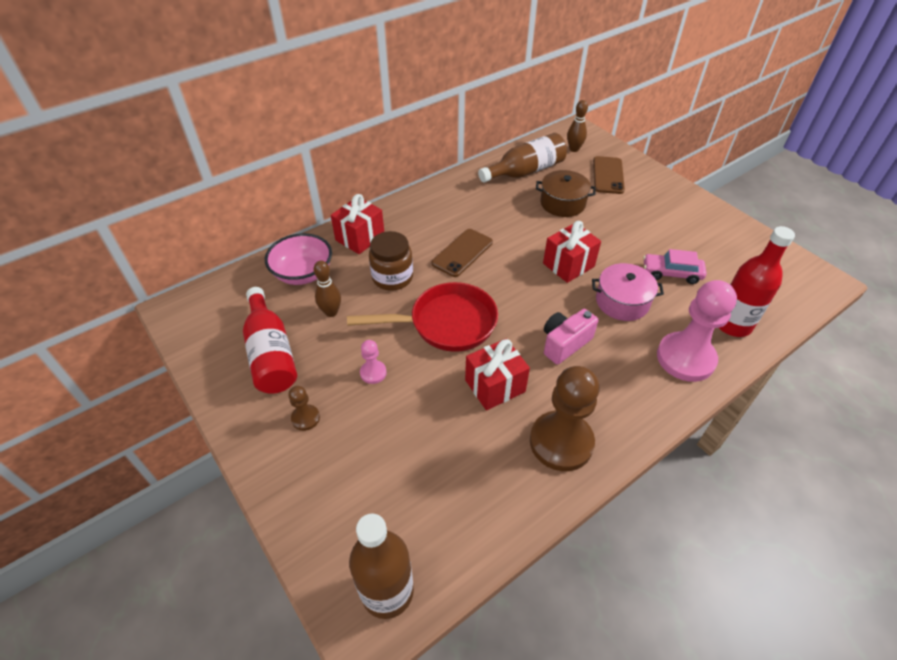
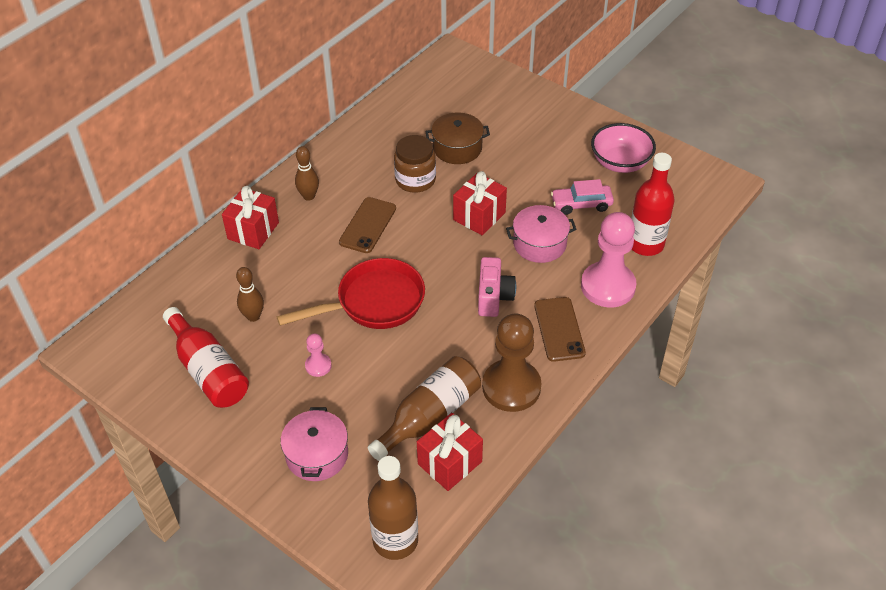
camera: 15 degrees left, 0 degrees up
(303, 274) = (207, 283): pink bowl -> pink bowl (620, 163)
(305, 418) = (268, 422): brown pawn -> none
(339, 466) = (317, 455): none -> pink pot
(392, 277) = (303, 267): brown jar -> brown jar (415, 180)
(495, 386) = (438, 351): red gift -> red gift (450, 463)
(525, 171) = (408, 117): brown bottle -> brown bottle (429, 416)
(564, 343) = (494, 297): pink camera -> pink camera turned 150 degrees clockwise
(574, 149) = (454, 80): brown bowling pin -> brown bowling pin (309, 196)
(608, 175) = (497, 106): brown phone -> brown phone (559, 329)

